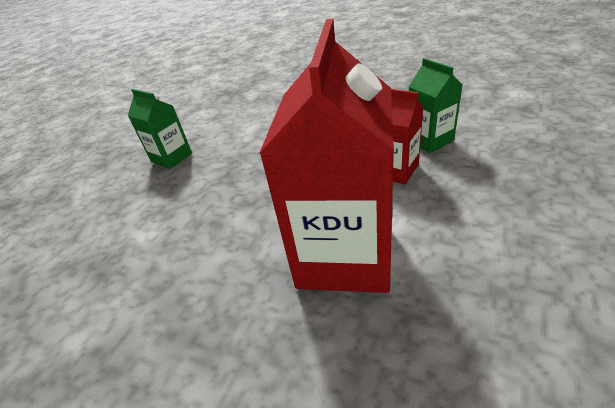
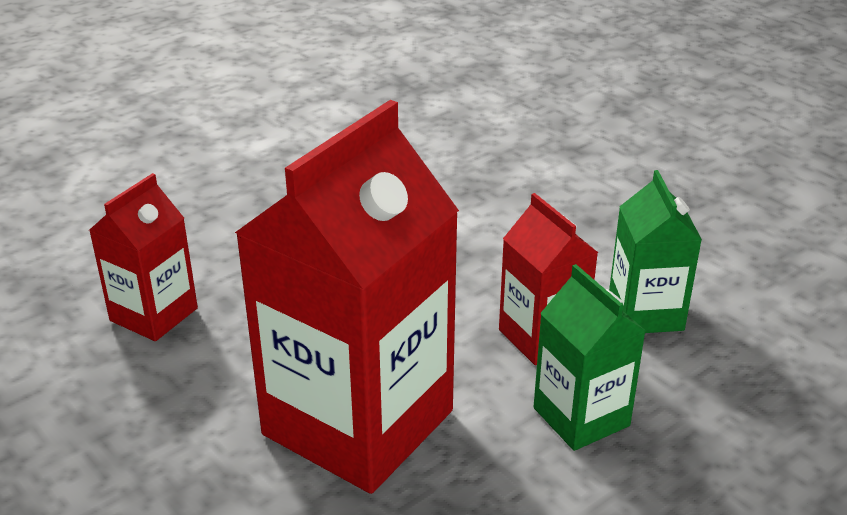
camera: 20 degrees right, 5 degrees down
(171, 157) = (237, 171): green carton -> green carton (581, 417)
(176, 249) = (154, 314): none -> red carton

